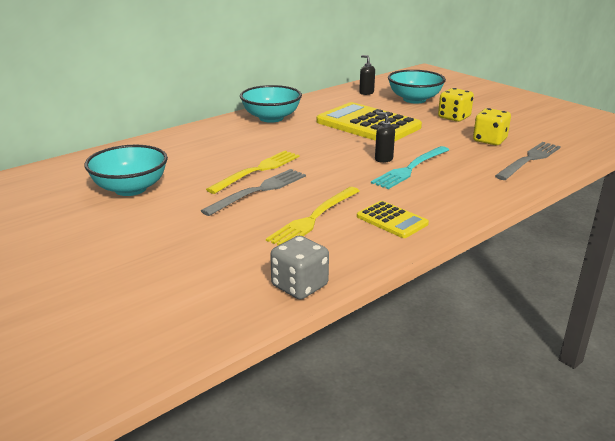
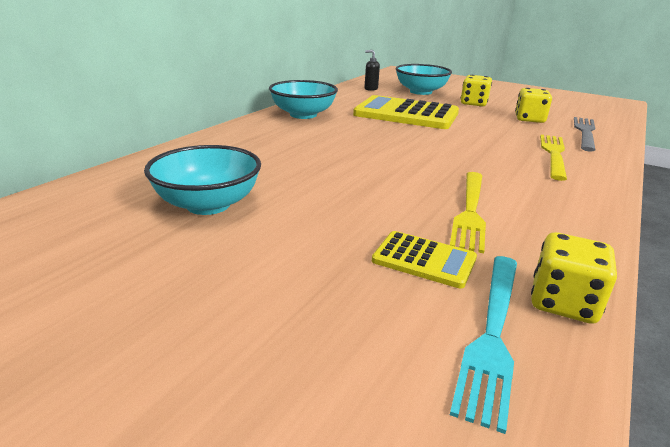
camera: 20 degrees left, 0 degrees up
(257, 170) = (346, 166): yellow fork -> yellow fork (553, 154)
(259, 191) = (373, 188): grey fork -> none
(299, 286) = (563, 303): grey dice -> yellow dice
(383, 159) = (461, 143): black soap dispenser -> none
(392, 220) = (551, 202): yellow calculator -> yellow calculator (424, 260)
(410, 168) = (497, 149): turquoise fork -> turquoise fork (492, 333)

